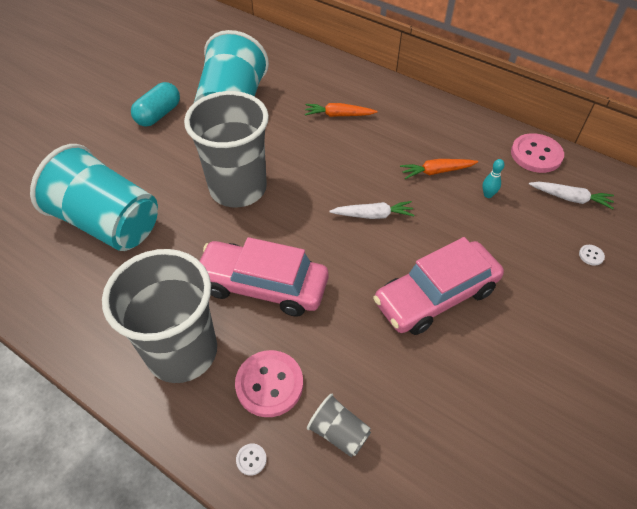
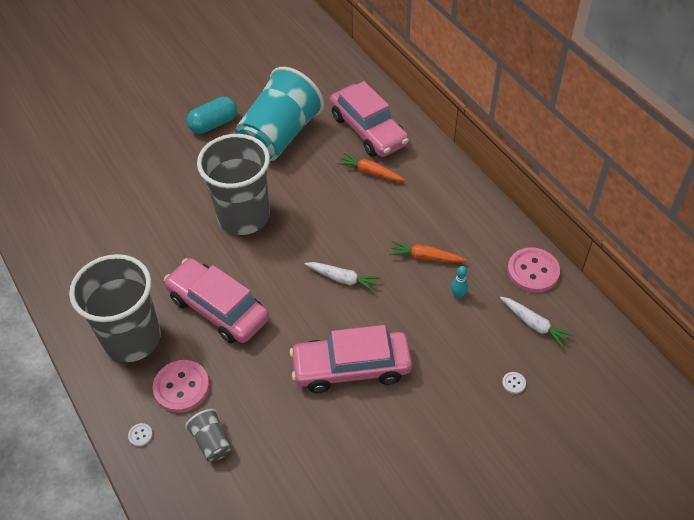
camera: 25 degrees right, 0 degrees up
(108, 223) = (128, 213): turquoise cup -> none
(314, 81) = (368, 130): none -> pink car

